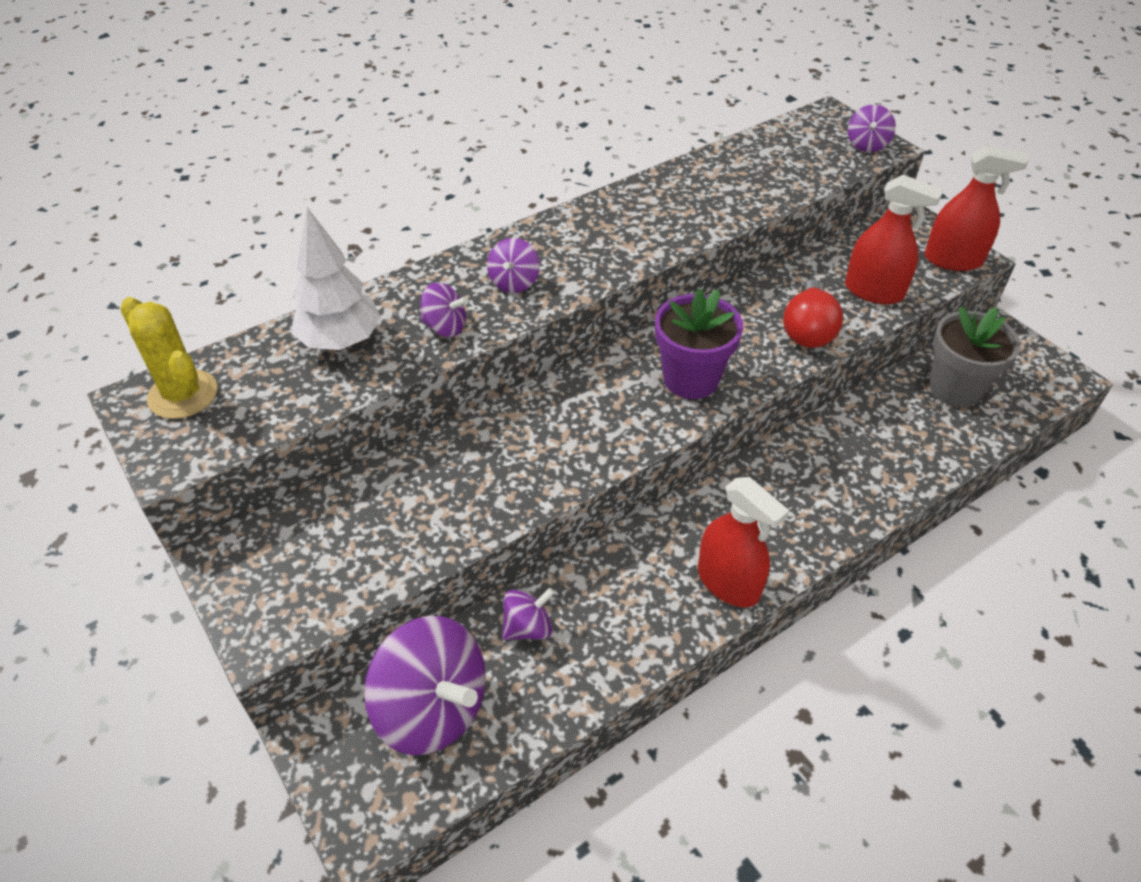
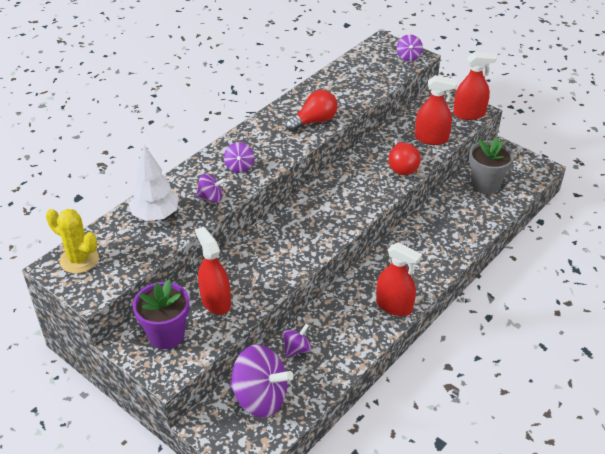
camera: 15 degrees left, 5 degrees down
(401, 513) = (215, 301): none -> red spray bottle
(669, 226) = (314, 121): none -> red light bulb
(691, 379) = (347, 203): purple flower pot -> purple flower pot (166, 335)

